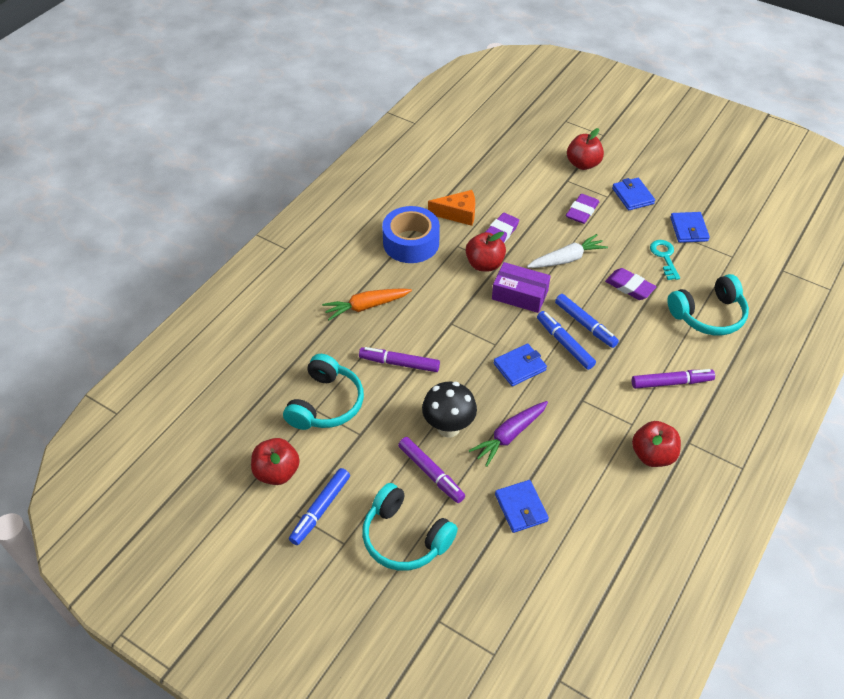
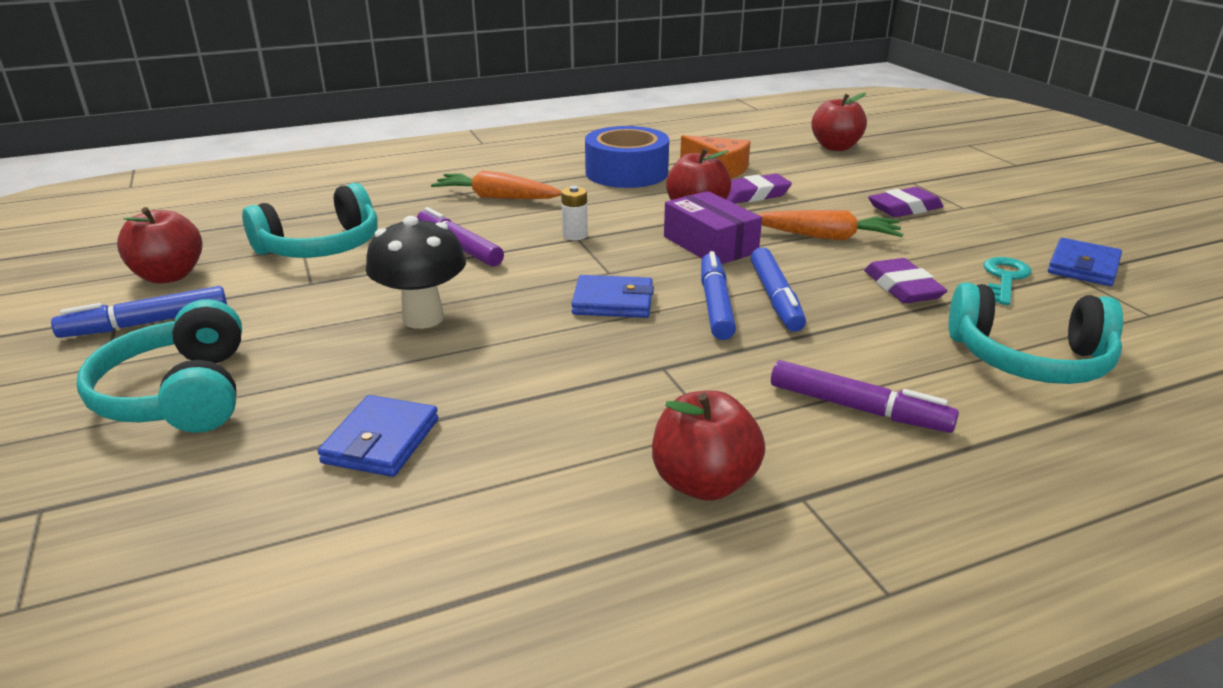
camera: 35 degrees right, 20 degrees down
(431, 473) = (326, 349): purple marker -> none
(447, 321) = (575, 235): none -> white battery
(509, 436) = (492, 358): purple carrot -> none
(567, 259) = (826, 237): white carrot -> orange carrot
(583, 164) = (955, 177): red apple -> red apple (835, 147)
(632, 196) = (1008, 216): blue wallet -> none

